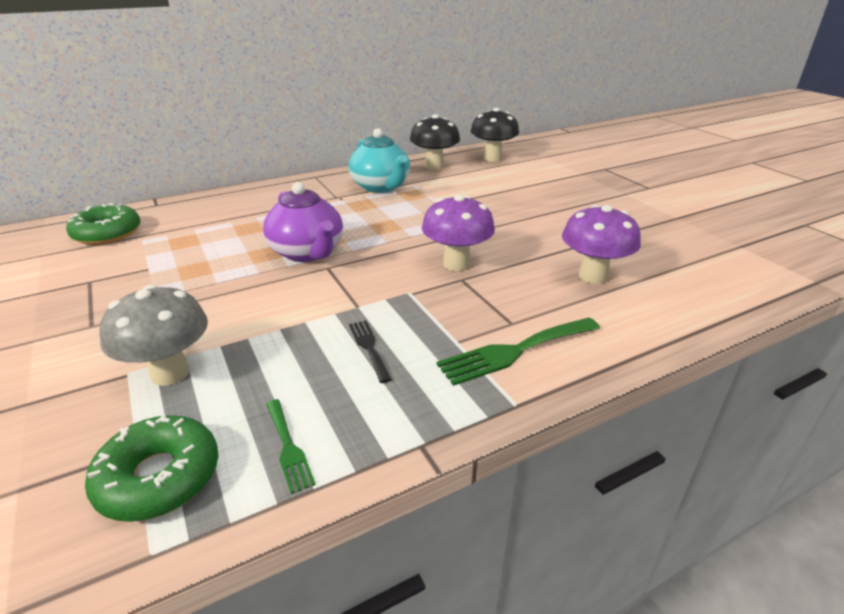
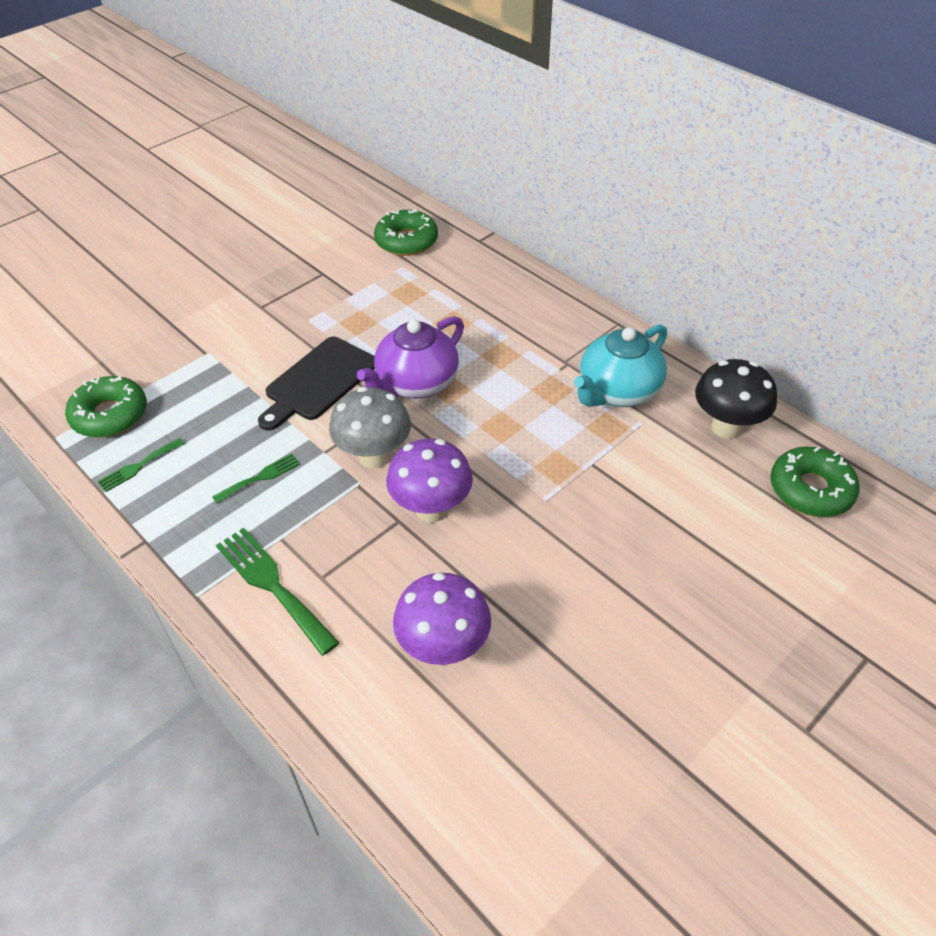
camera: 75 degrees right, 15 degrees up
(170, 373) = (210, 374): grey mushroom -> grey mushroom (374, 456)
(257, 300) = (318, 381): none -> black cutting board
(369, 347) = (260, 477): black fork -> green fork
(492, 158) = (810, 490): black mushroom -> green donut

